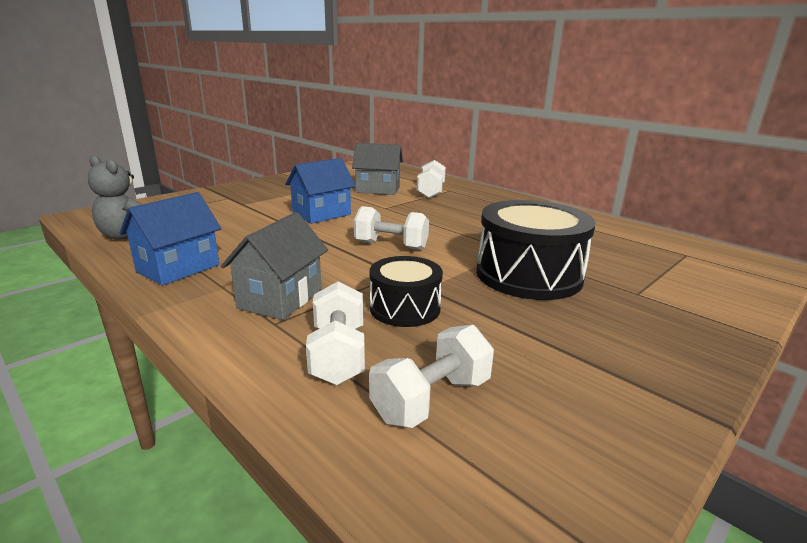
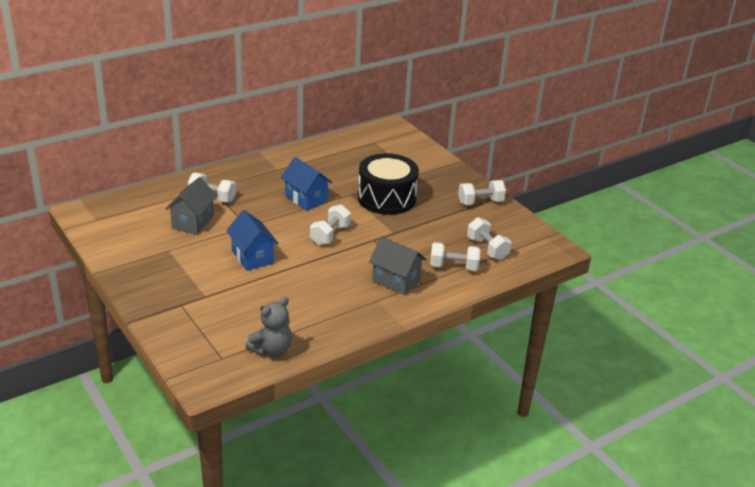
camera: 80 degrees left, 10 degrees up
(178, 268) = (343, 319): blue house -> blue house (306, 199)
(405, 308) = (415, 243): black drum -> none
(632, 377) = (480, 202): none -> white dumbbell

